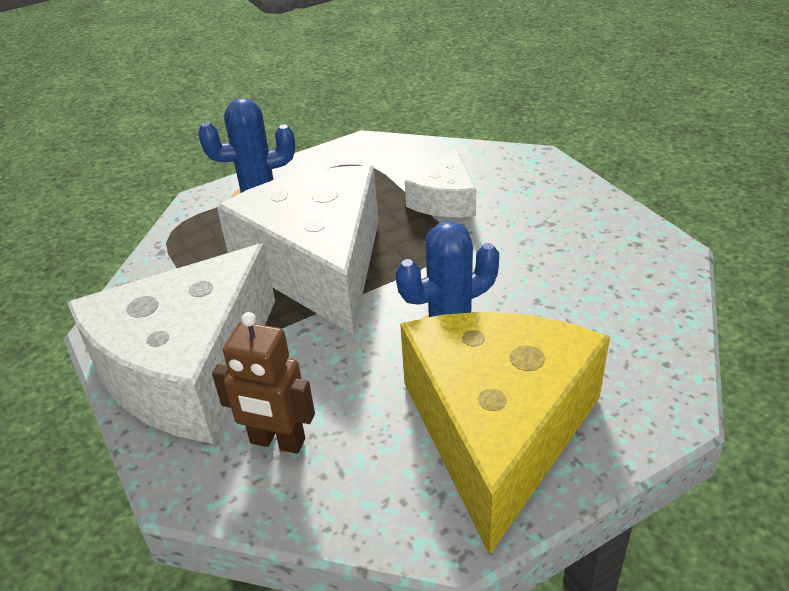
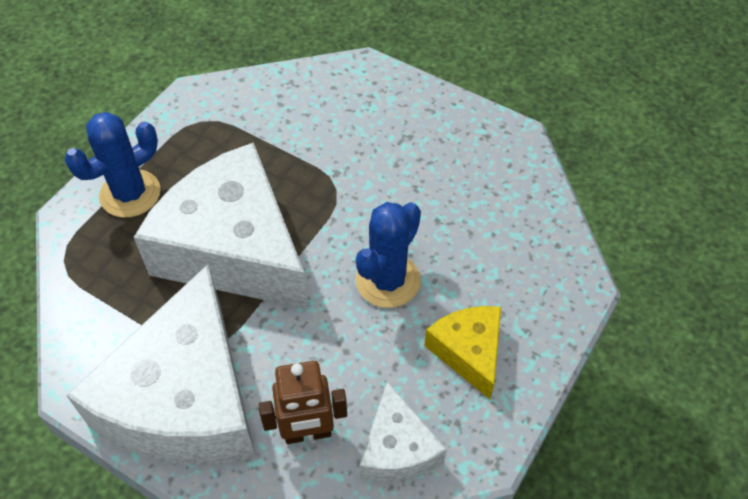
camera: 30 degrees left, 15 degrees up
(445, 200) = (307, 140): white cheese -> white cheese (397, 448)
(497, 430) = (468, 352): yellow cheese -> yellow cheese, size x0.48

